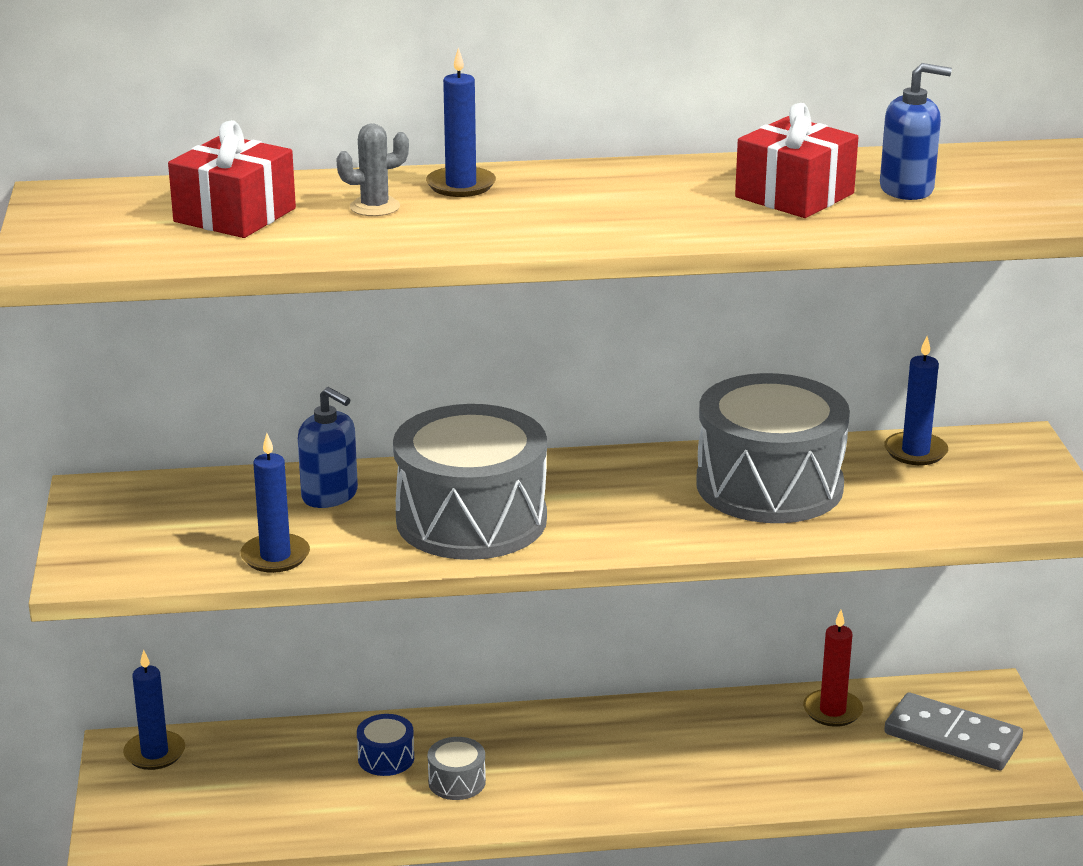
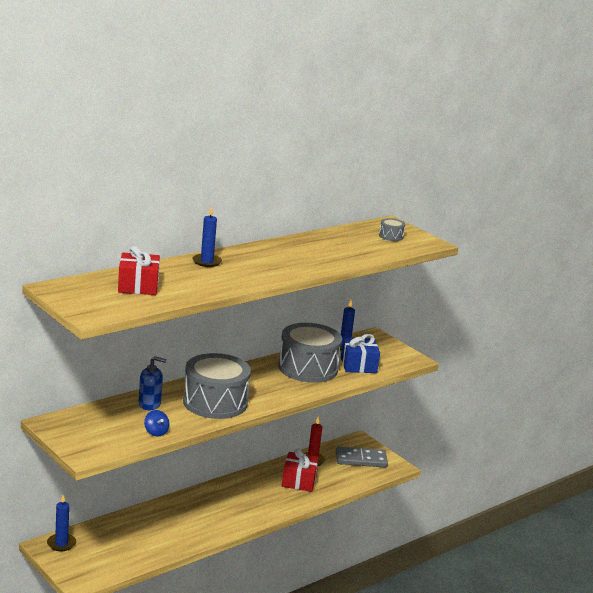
camera: 35 degrees left, 5 degrees down
(275, 556) = (156, 432): blue candle -> blue spinning top
(375, 207) = (187, 275): grey cactus -> none
(386, 758) = (161, 520): blue drum -> none
(457, 782) = (198, 522): grey drum -> grey drum (391, 236)
(794, 195) = (328, 250): red gift -> red gift (299, 481)
(903, 502) = (358, 365): none -> blue gift
(907, 189) = (361, 242): blue soap dispenser -> none

